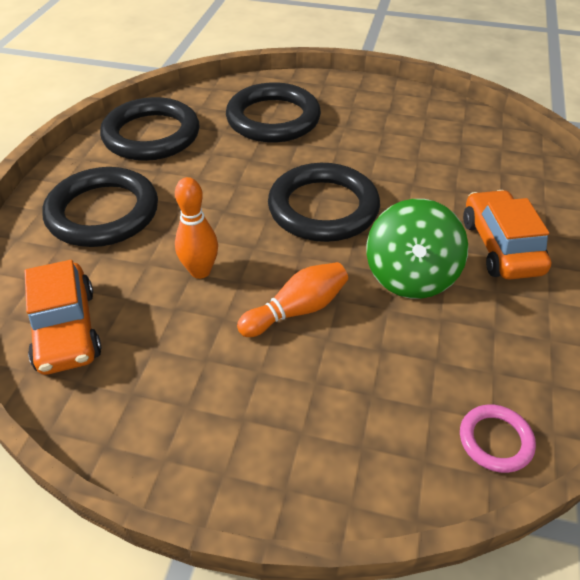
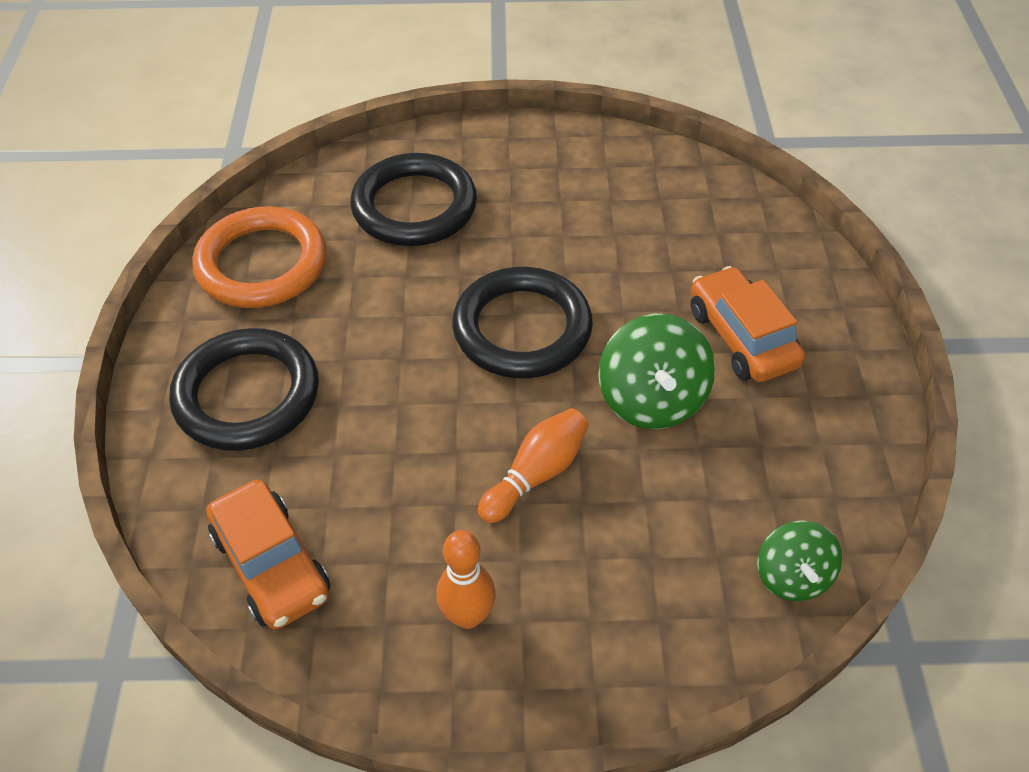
camera: 15 degrees left, 5 degrees up
(151, 135) = (262, 264): black ring -> orange ring
(200, 271) = (404, 449): orange bowling pin -> orange bowling pin (468, 615)
(495, 440) = (792, 576): pink ring -> green spinning top

